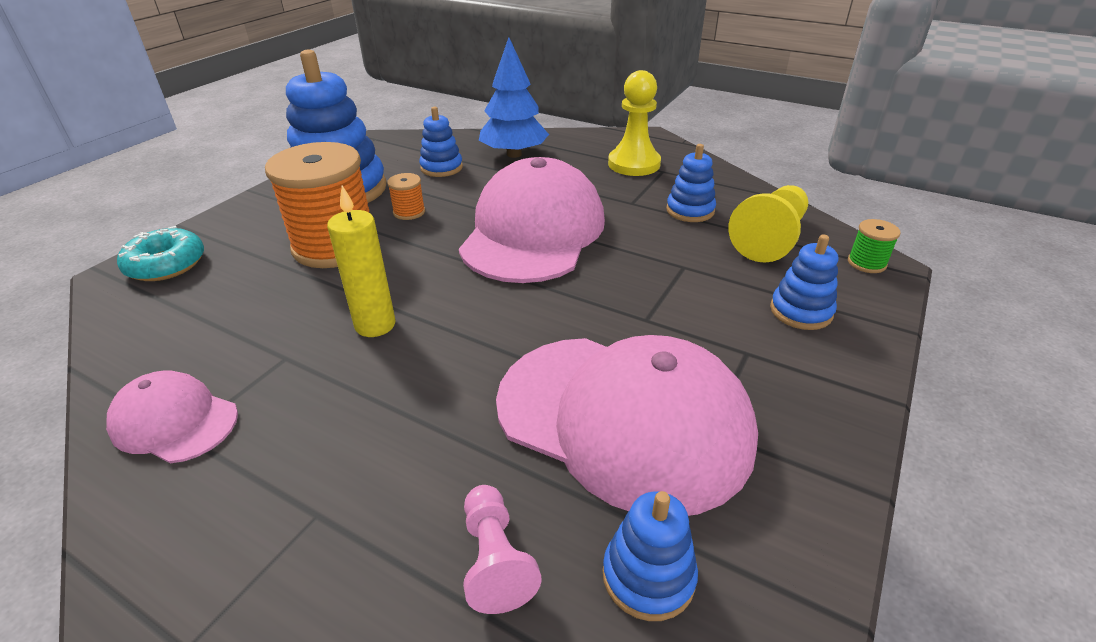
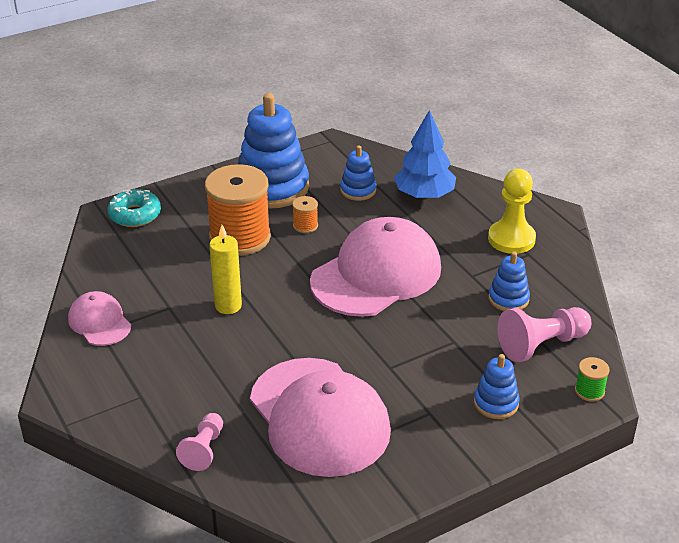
camera: 30 degrees right, 0 degrees up
(648, 576) = (264, 486): blue stacking toy -> none
(770, 238) = (541, 345): yellow pawn -> pink pawn

